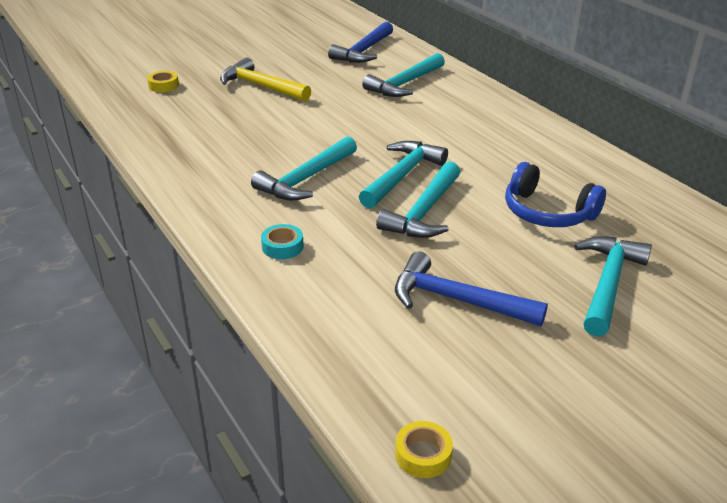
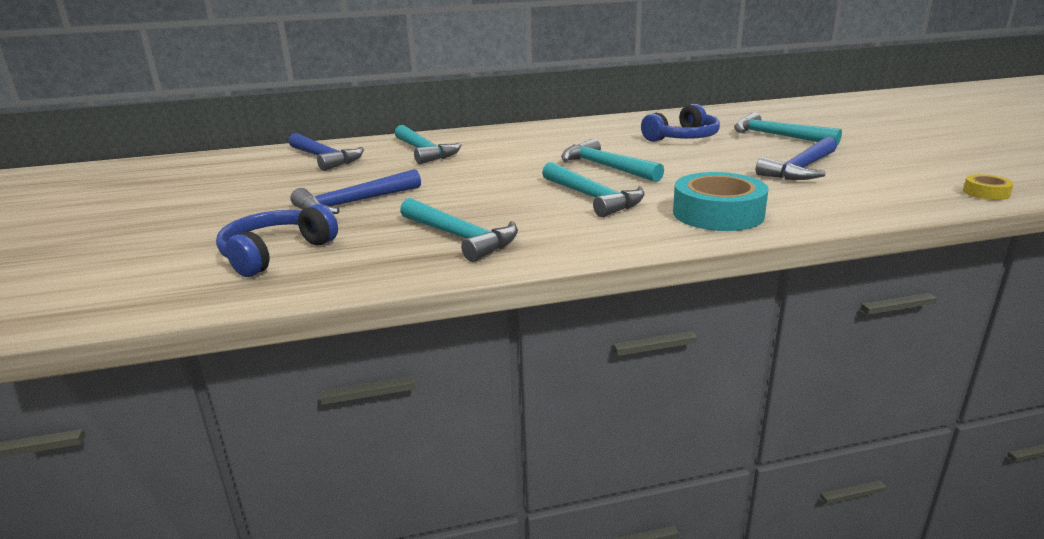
camera: 70 degrees left, 10 degrees down
(163, 85) = (276, 253): yellow tape -> blue headphones
(261, 86) = (353, 203): yellow hammer -> blue hammer
(282, 247) = (718, 213): turquoise tape -> turquoise tape, size x2.14
(424, 212) = (671, 166): turquoise hammer -> turquoise hammer (460, 237)

